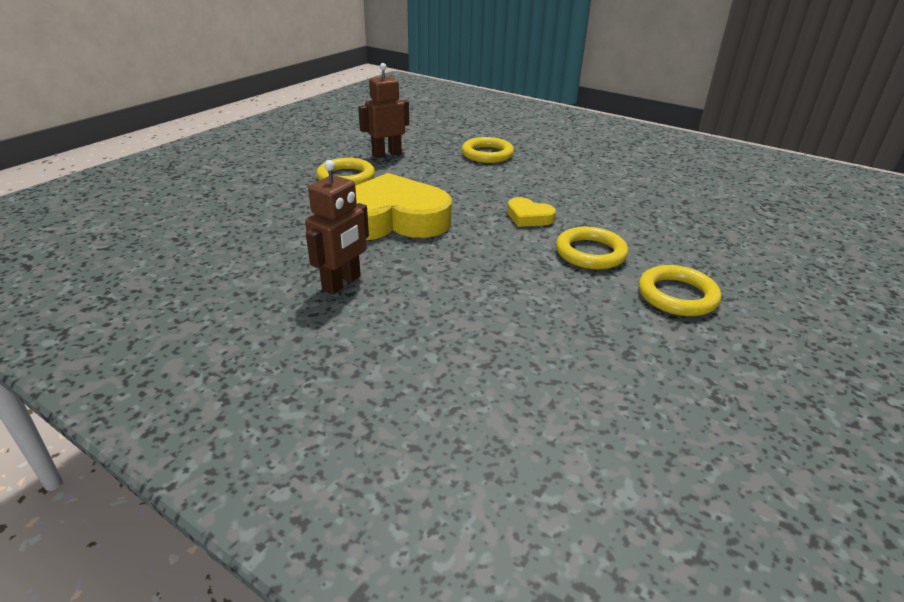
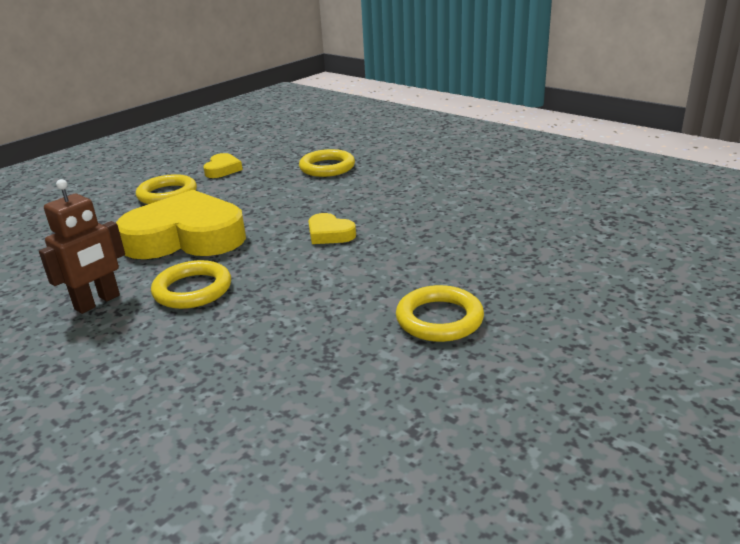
camera: 10 degrees right, 5 degrees down
(386, 154) = (222, 169): brown robot -> yellow heart
(590, 253) = (372, 272): yellow ring -> yellow ring (192, 290)

